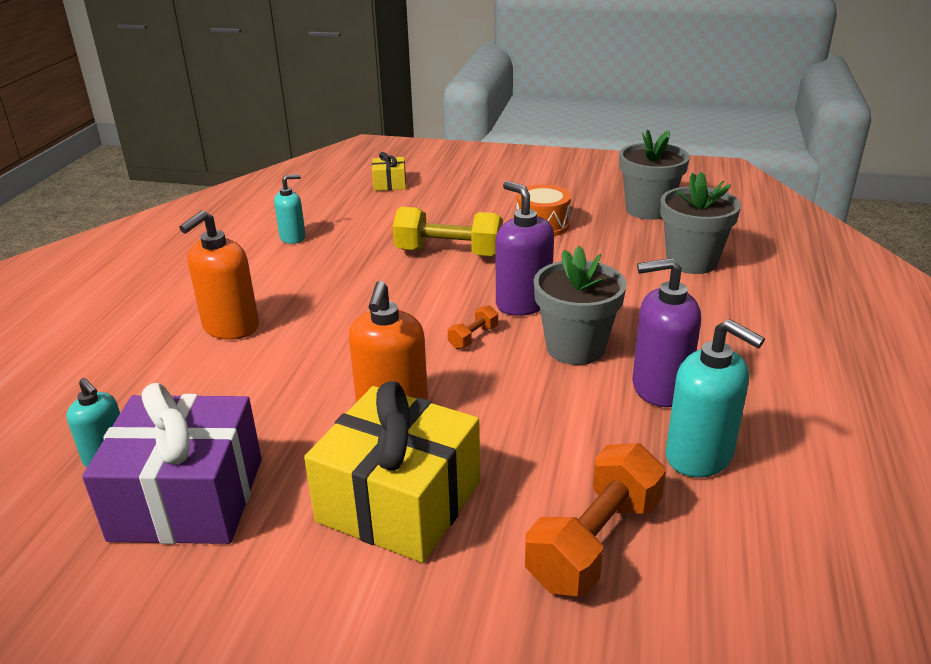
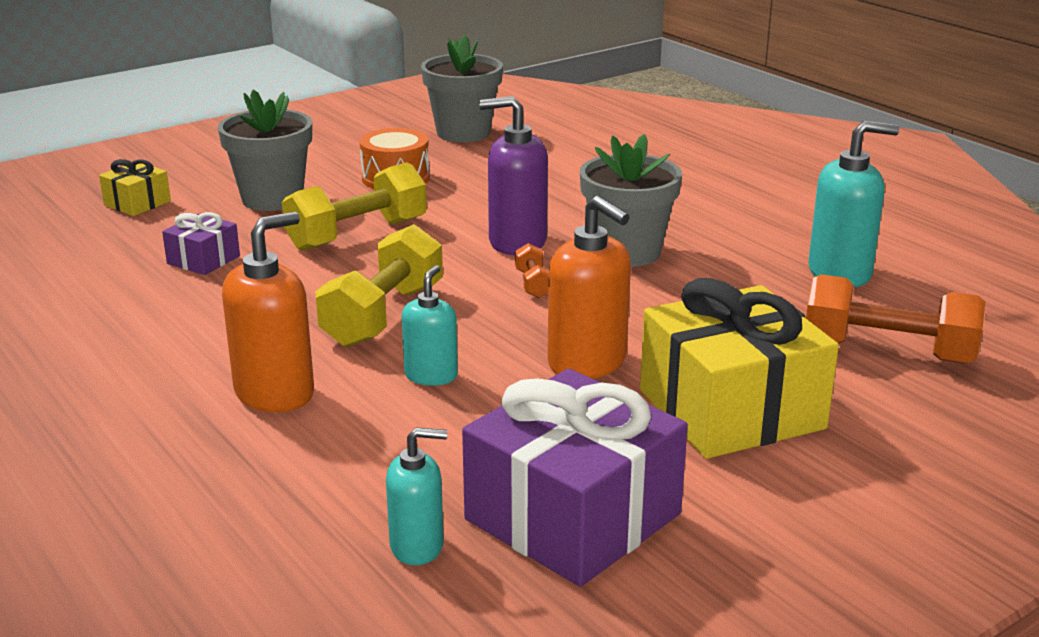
camera: 50 degrees left, 5 degrees down
(230, 327) = (275, 393): orange soap dispenser -> orange soap dispenser turned 120 degrees counterclockwise
(293, 237) = (141, 293): turquoise soap dispenser -> turquoise soap dispenser (431, 375)
(352, 232) = (203, 260): none -> purple gift
(360, 311) = (383, 315): none -> yellow dumbbell
(594, 542) = (887, 352): orange dumbbell -> orange dumbbell turned 60 degrees counterclockwise
(659, 388) = (736, 248): purple soap dispenser -> none
(691, 262) = (580, 158): grey flower pot -> grey flower pot (272, 199)

